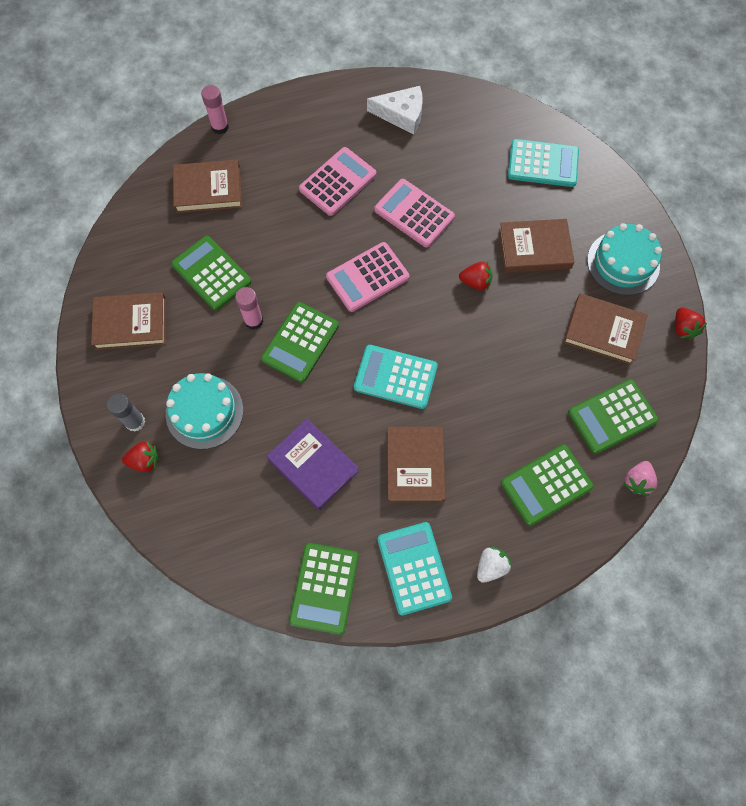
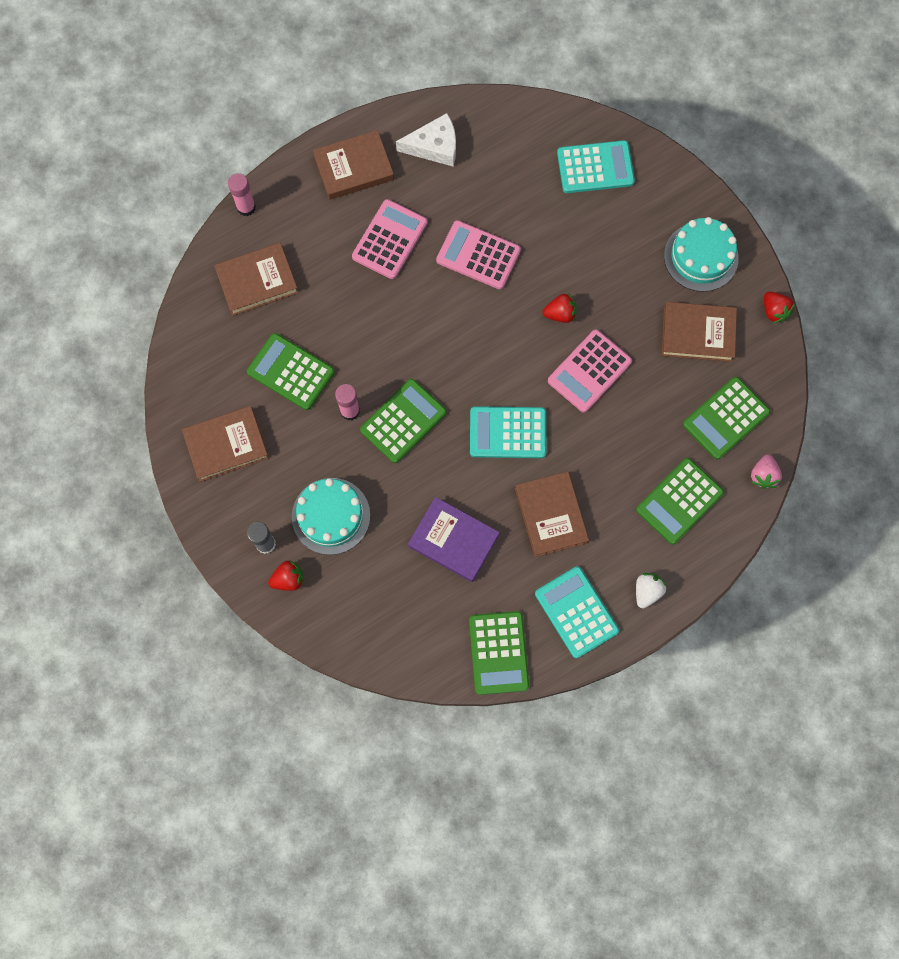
camera: 15 degrees left, 5 degrees up
(300, 342) = (403, 421): green calculator -> green calculator turned 150 degrees counterclockwise
(367, 277) = (450, 336): pink calculator -> pink calculator (589, 371)
(534, 249) = (609, 263): brown book -> brown book (354, 168)

